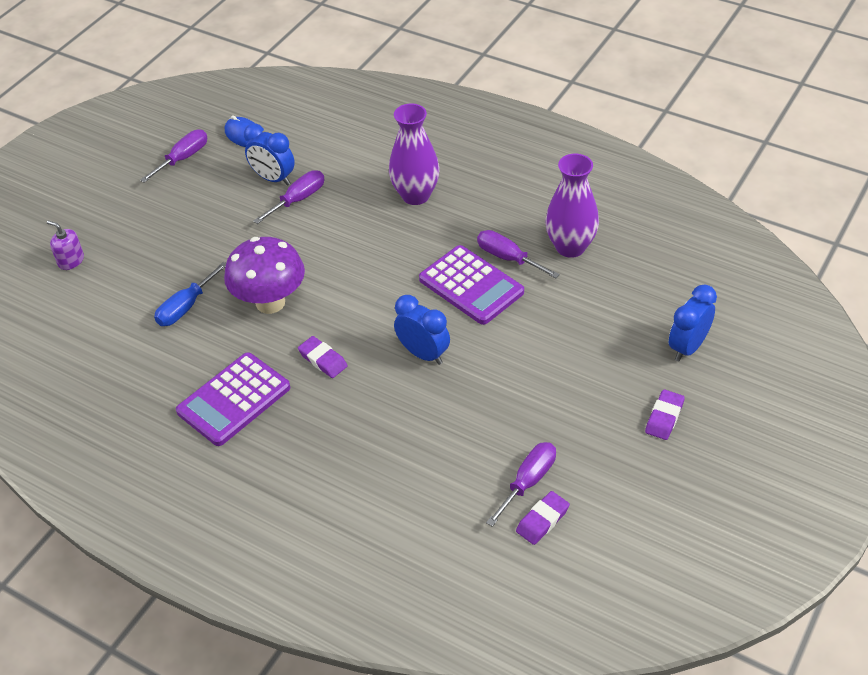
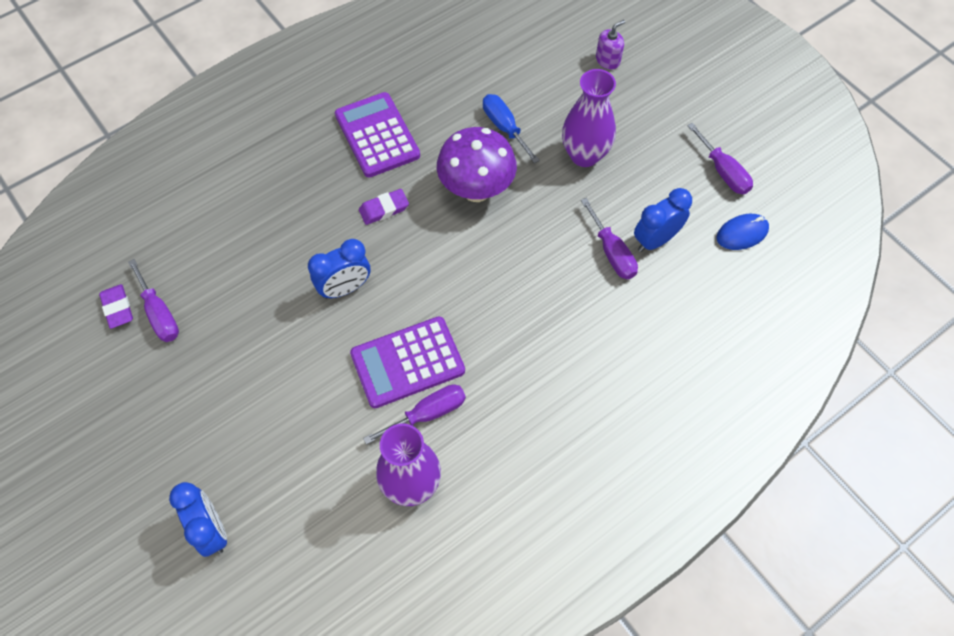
camera: 110 degrees right, 15 degrees up
(415, 195) = (568, 362): purple vase -> purple vase (584, 155)
(664, 417) = (148, 459): purple eraser -> none

